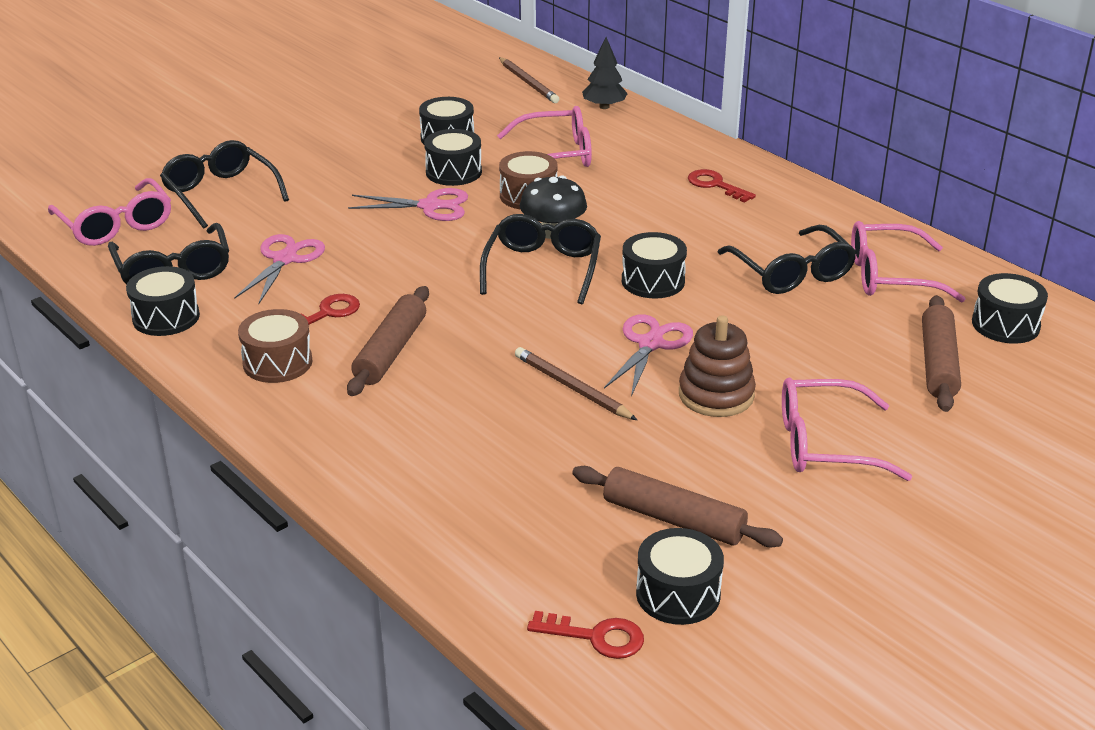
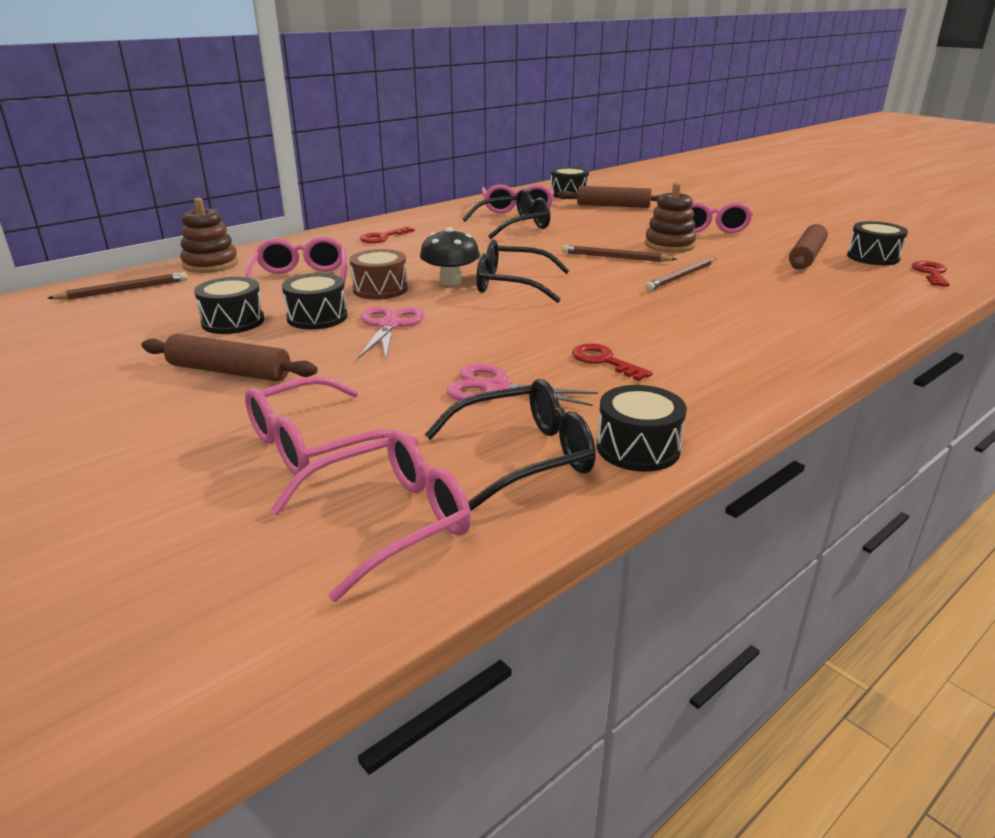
camera: 90 degrees left, 5 degrees down
(220, 193) = (315, 443): black glasses -> pink glasses
(277, 362) = (701, 378): brown drum -> none
(390, 351) = (659, 332): brown rolling pin -> brown rolling pin (229, 372)
(604, 107) = (210, 264): black tree -> brown stacking toy
(650, 344) = (615, 257): pink scissors -> brown pencil
(653, 281) = (529, 255): black drum -> none

